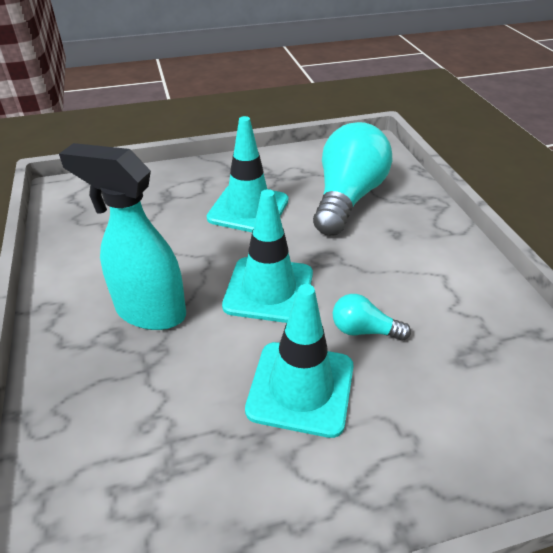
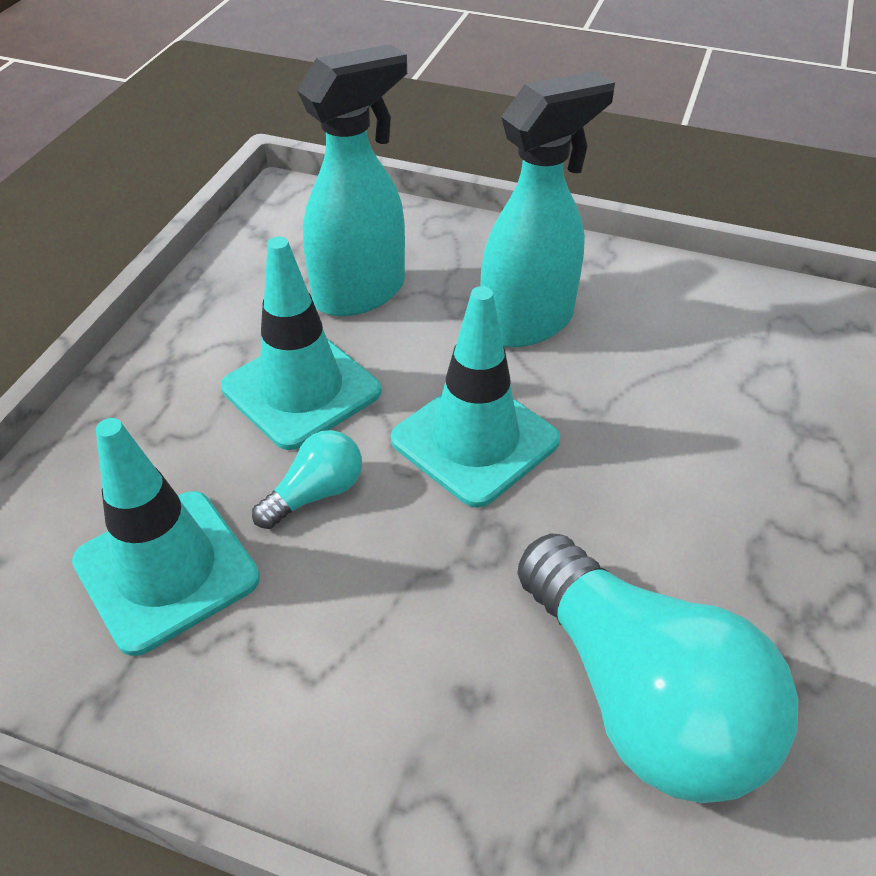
camera: 125 degrees right, 5 degrees up
(175, 419) = (361, 293): none -> turquoise spray bottle
(248, 209) = (699, 515): turquoise traffic cone -> turquoise traffic cone (166, 570)

